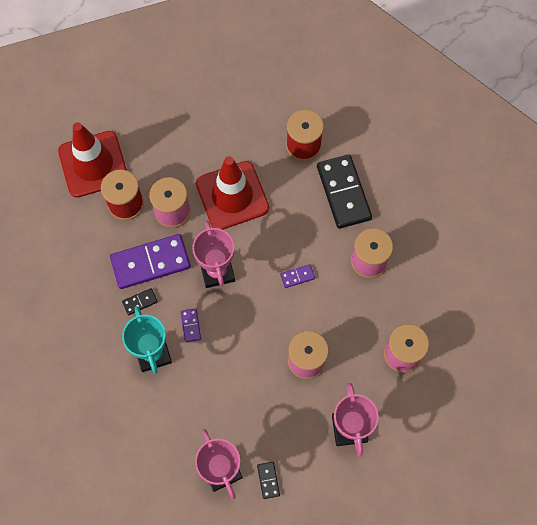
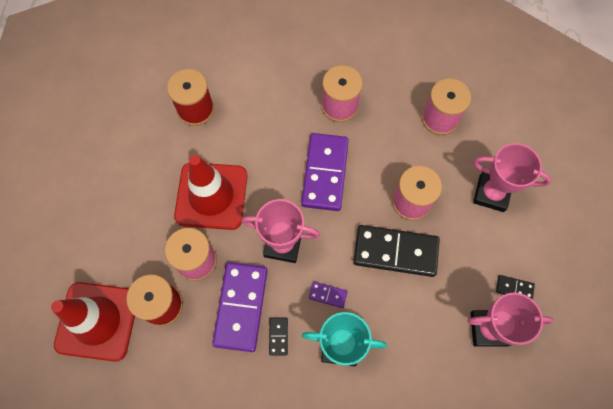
camera: 65 degrees left, 0 degrees up
(297, 276) = (325, 173): purple domino -> purple domino, size x2.33
(343, 193) = (262, 97): black domino -> black domino (395, 251)

